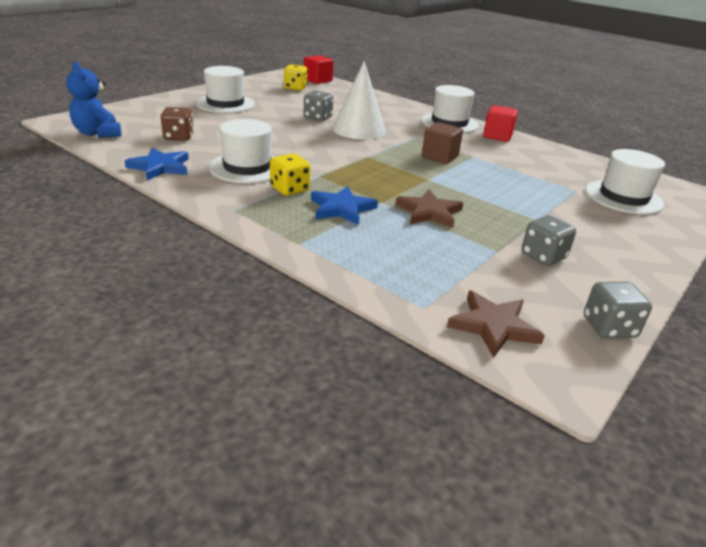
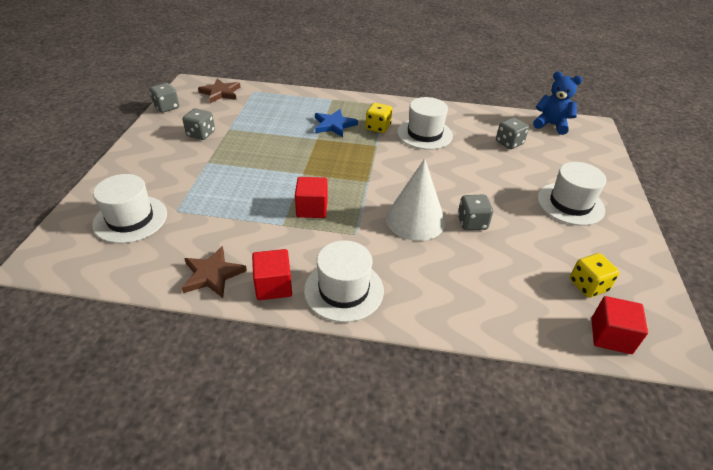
camera: 150 degrees right, 10 degrees up
(160, 167) = (466, 115): blue star -> none
(178, 137) = (509, 143): brown dice -> grey dice
(429, 212) = (282, 141): brown star -> brown star (212, 275)
(440, 156) = (312, 208): brown cube -> red cube

